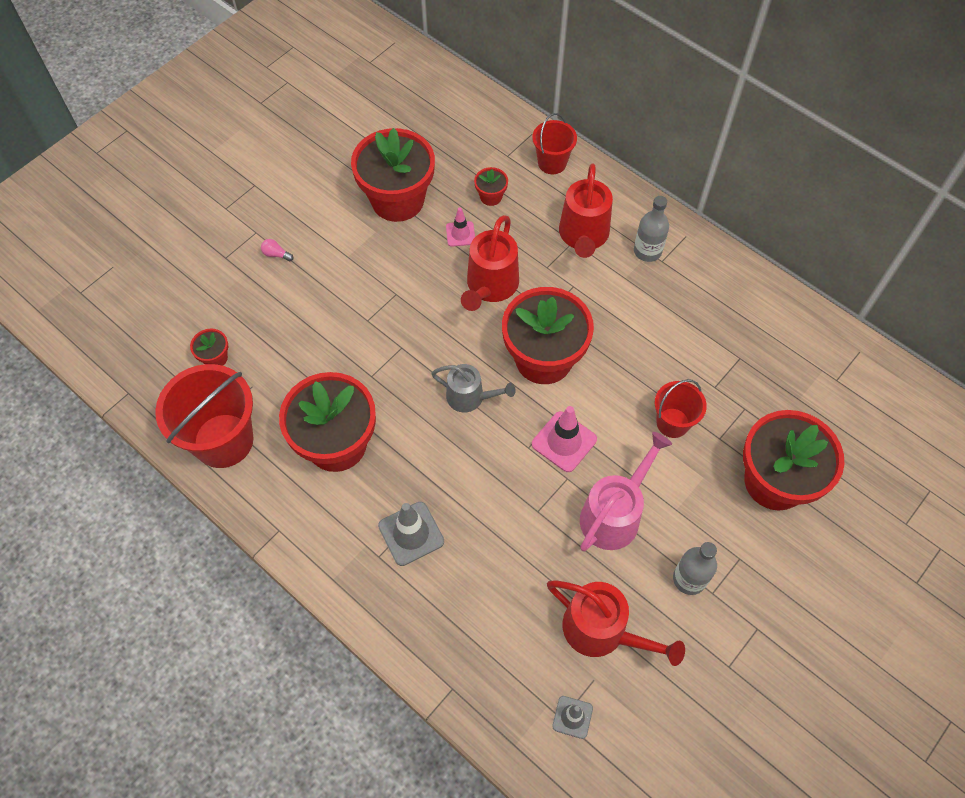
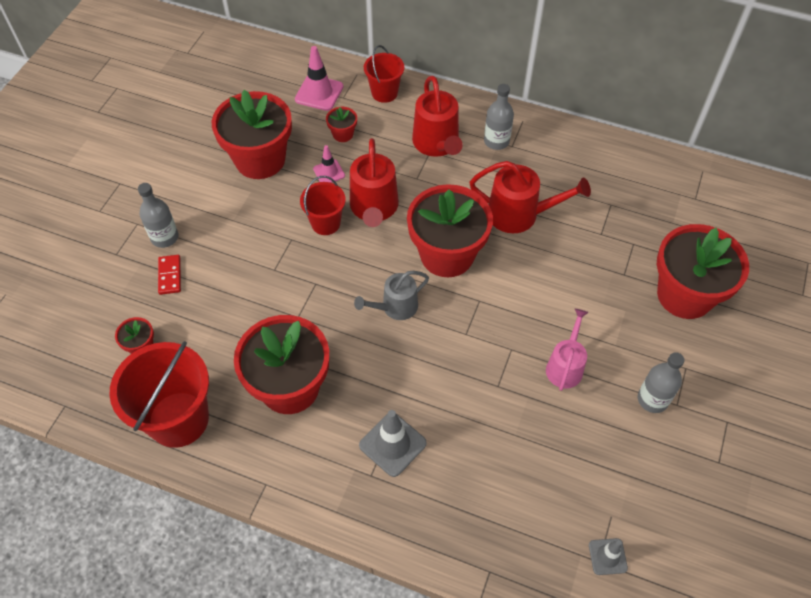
camera: 20 degrees left, 5 degrees down
(267, 295) = (170, 275): none -> red domino
(276, 254) = (164, 237): pink light bulb -> grey bottle
(470, 397) = (395, 307): grey watering can -> grey watering can turned 150 degrees clockwise
(564, 442) = (495, 319): pink traffic cone -> pink traffic cone (319, 93)
(601, 630) = (599, 470): red watering can -> red watering can (519, 214)
(614, 514) = (565, 366): pink watering can -> pink watering can, size x0.67
(672, 423) = (580, 274): red bucket -> red bucket (325, 223)

